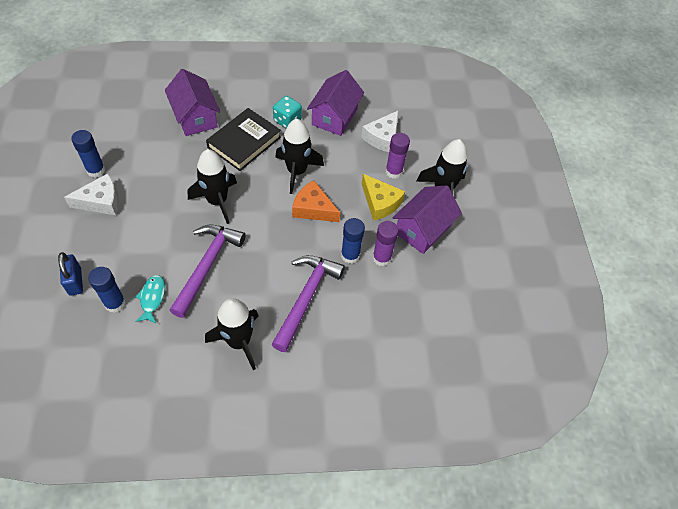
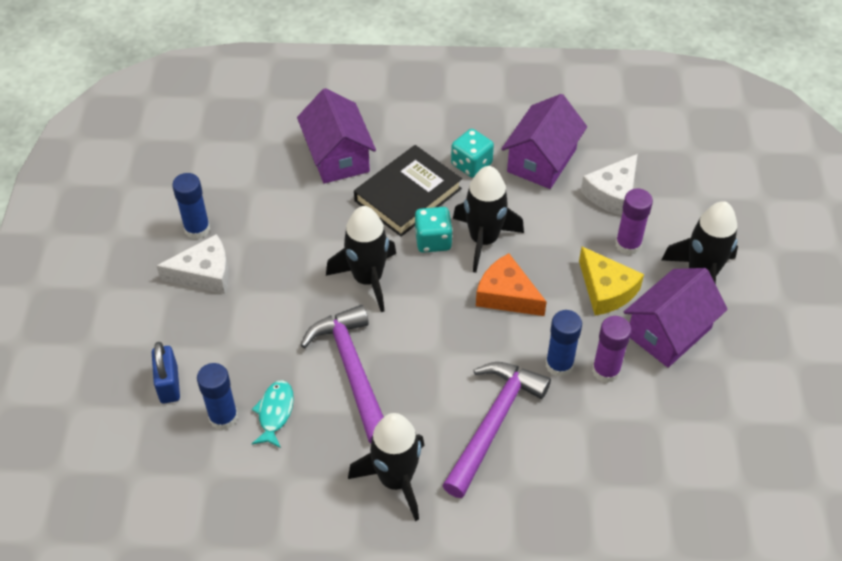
camera: 10 degrees right, 5 degrees down
(207, 265) = (352, 370): purple hammer -> purple hammer turned 45 degrees counterclockwise
(262, 173) = (433, 240): none -> turquoise dice

